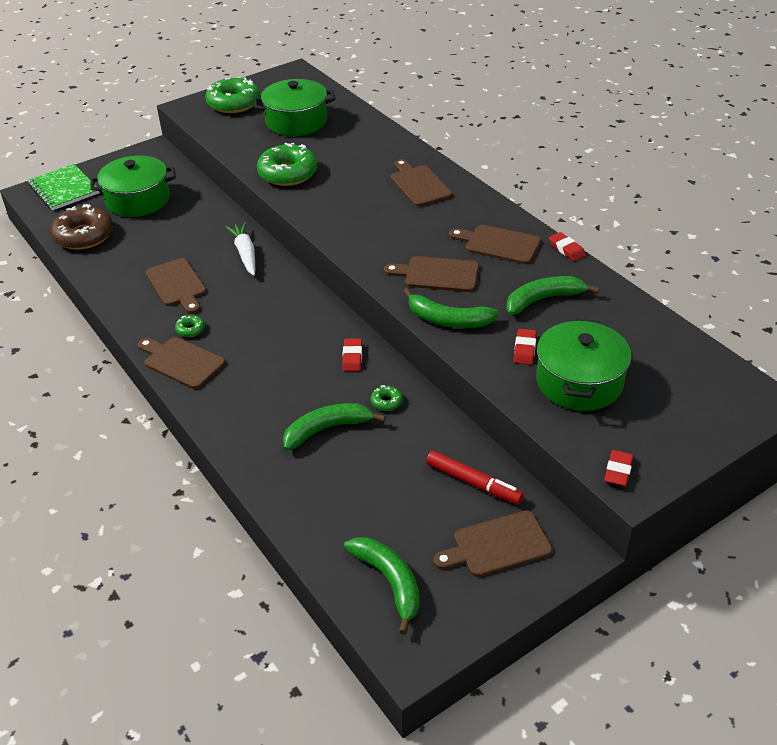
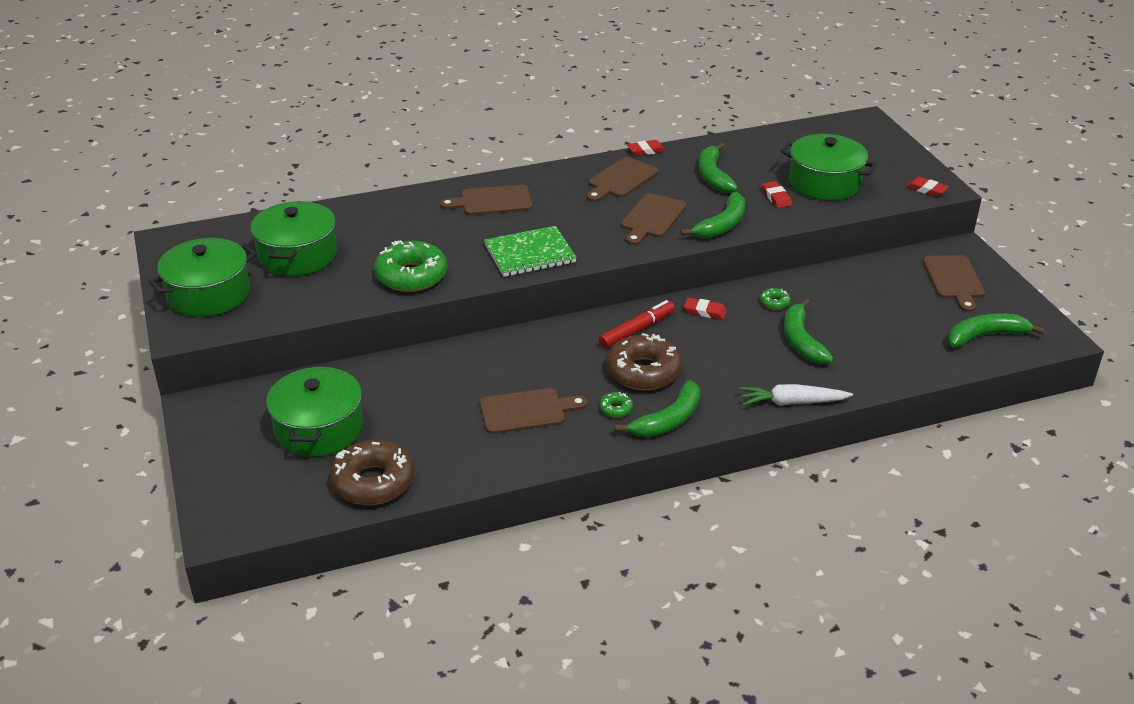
camera: 75 degrees left, 5 degrees down
(64, 189) = (238, 497): green notebook -> green notebook (530, 254)
(181, 362) = (668, 420): brown cutting board -> green banana
(234, 103) = (209, 294): green donut -> green pot
(245, 254) = (494, 355): white carrot -> white carrot (792, 402)
(246, 336) = (643, 372): none -> brown donut
(473, 483) = (885, 277): red marker -> red marker (637, 330)
(524, 349) = (776, 197): red eraser -> red eraser turned 45 degrees clockwise

